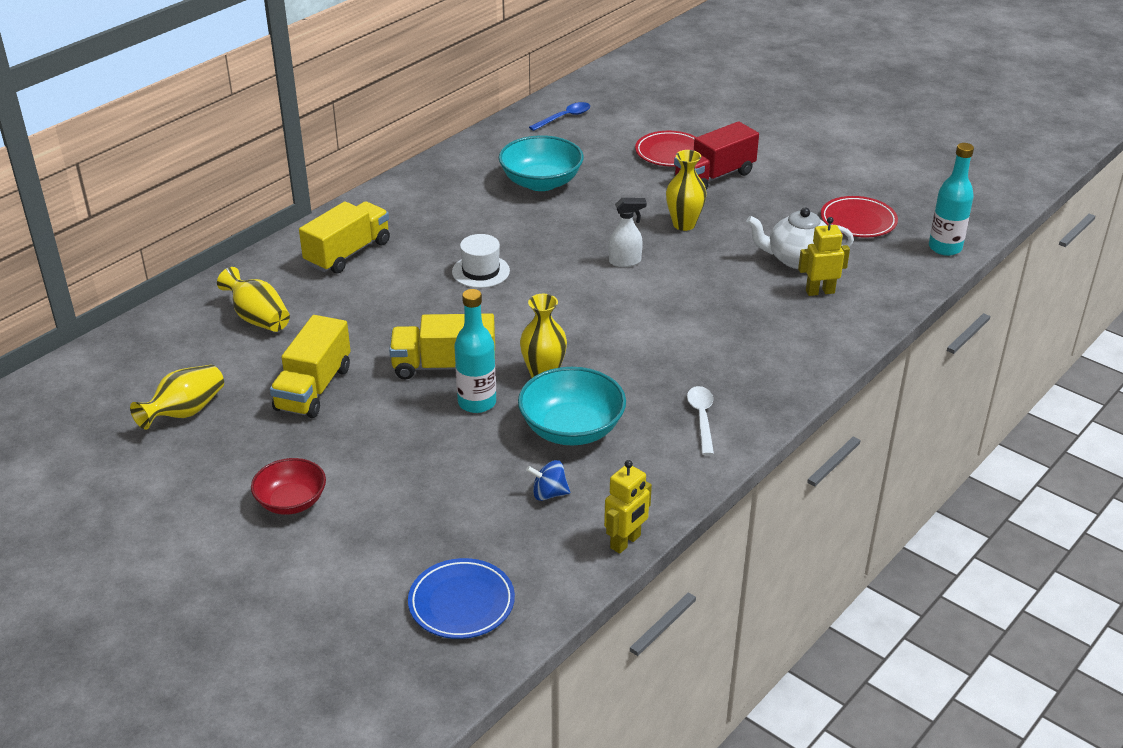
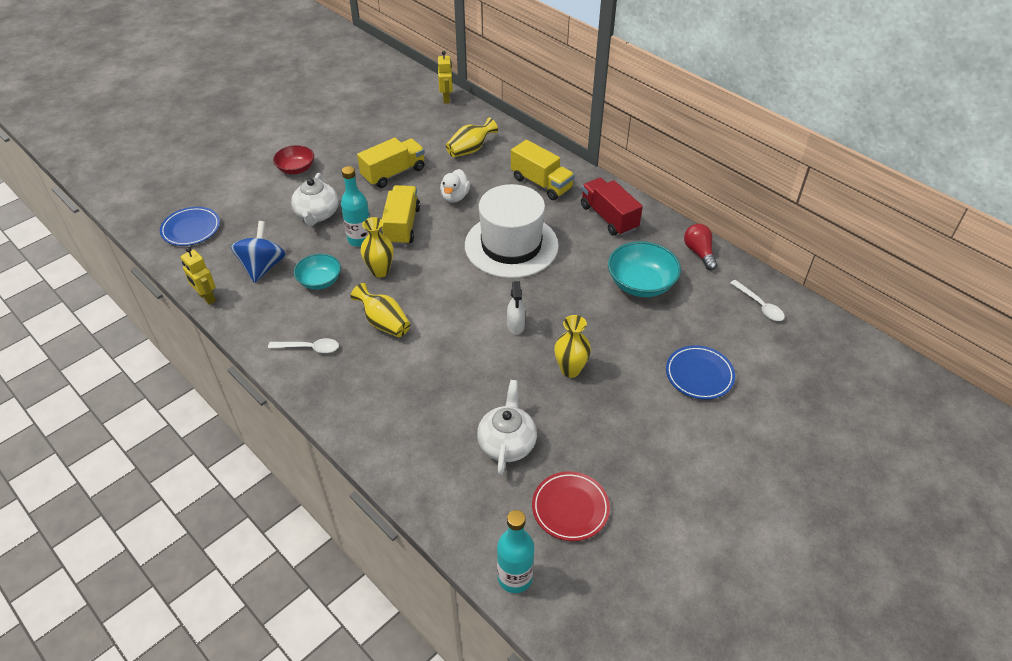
camera: 95 degrees right, 10 degrees up
(185, 412) = (385, 129): yellow vase -> yellow vase (384, 323)
(313, 388) = (393, 173): yellow truck -> yellow truck turned 120 degrees clockwise
(376, 324) = (455, 197): none -> white duck
(419, 456) = (317, 214): none -> white teapot
(480, 271) = (511, 245): white hat -> white hat, size x2.19
(484, 147) = (699, 253): none -> red light bulb
(549, 494) = (262, 267): blue spinning top -> blue spinning top, size x1.86
(564, 118) = (759, 305): blue spoon -> white spoon
(571, 429) = (320, 281): turquoise bowl -> turquoise bowl, size x0.65
(670, 153) = (699, 375): red plate -> blue plate
(714, 176) = (655, 403): red truck -> red truck (608, 217)
(820, 291) = (454, 451): yellow robot -> yellow robot (446, 99)

